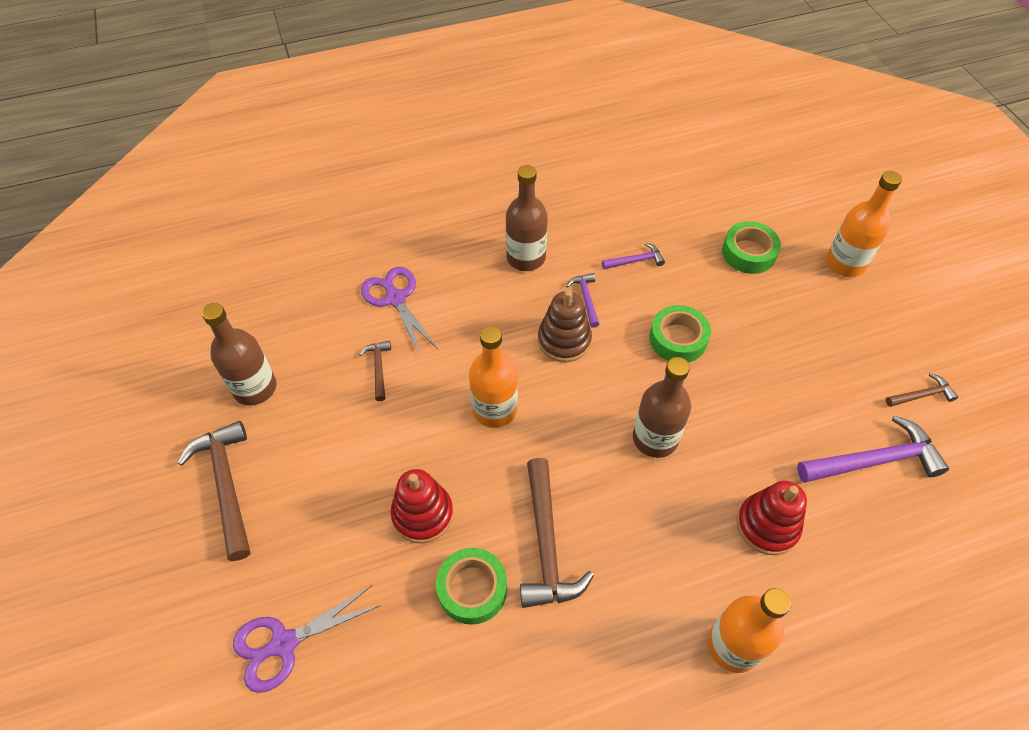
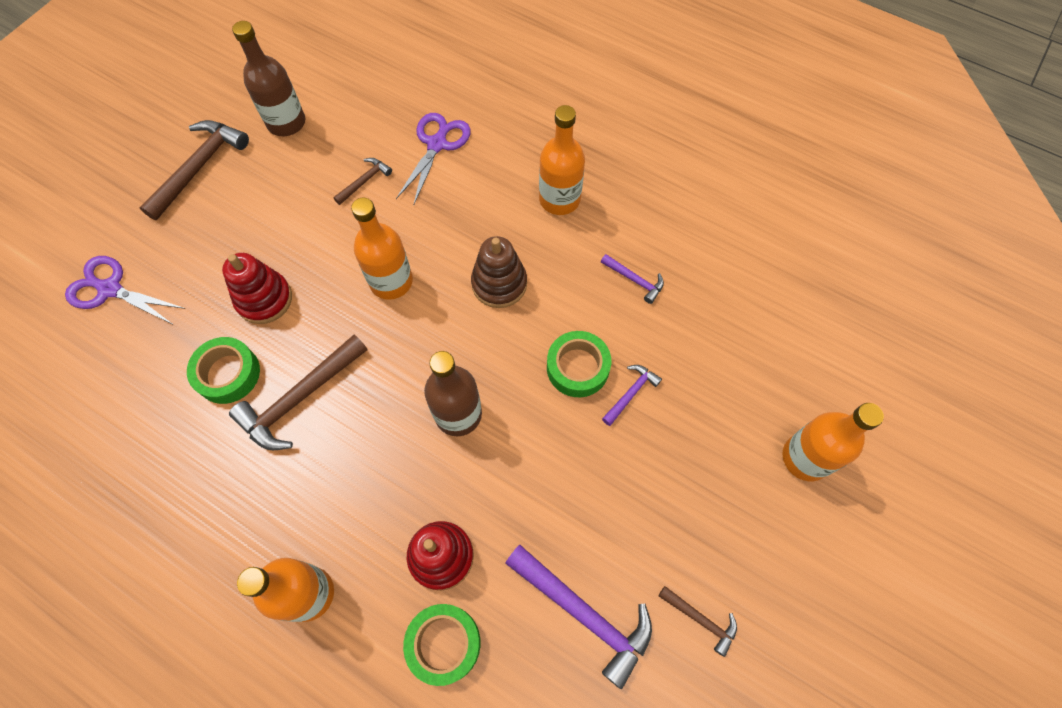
camera: 50 degrees right, 10 degrees up
(526, 258) = (559, 199): brown bottle -> orange bottle
(586, 298) = (557, 270): purple hammer -> purple hammer (631, 393)
(748, 253) = (734, 364): green tape -> green tape (444, 644)

